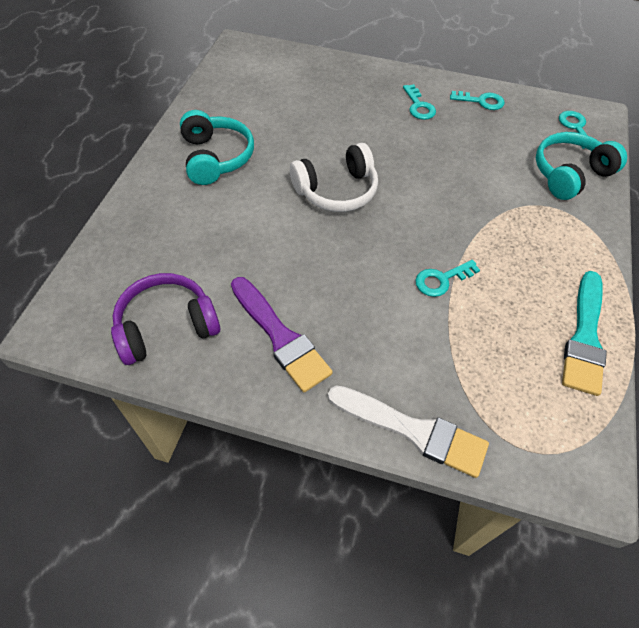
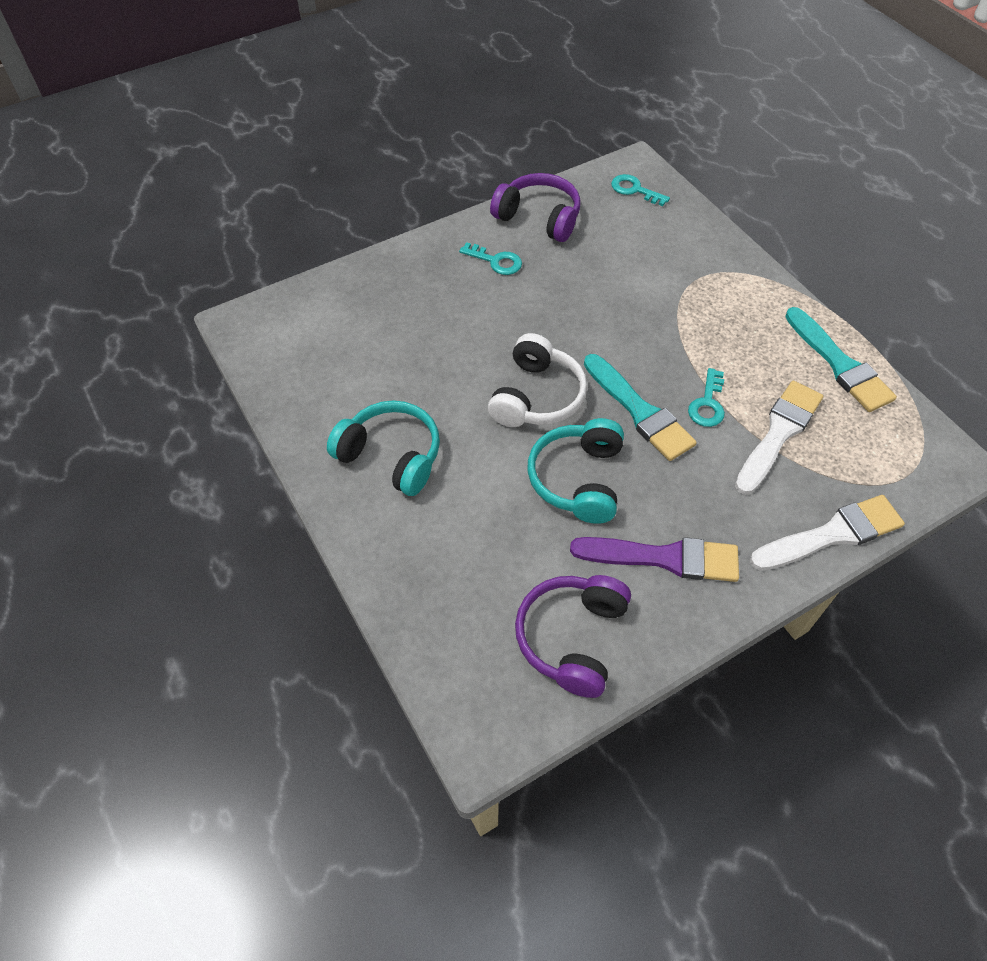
camera: 45 degrees left, 0 degrees up
(388, 247) = (640, 411): none -> turquoise brush
(468, 338) = (778, 433): none -> white brush
(481, 101) = (539, 217): turquoise key -> purple headphones
(569, 174) = (680, 237): turquoise headphones -> turquoise headphones (578, 479)

